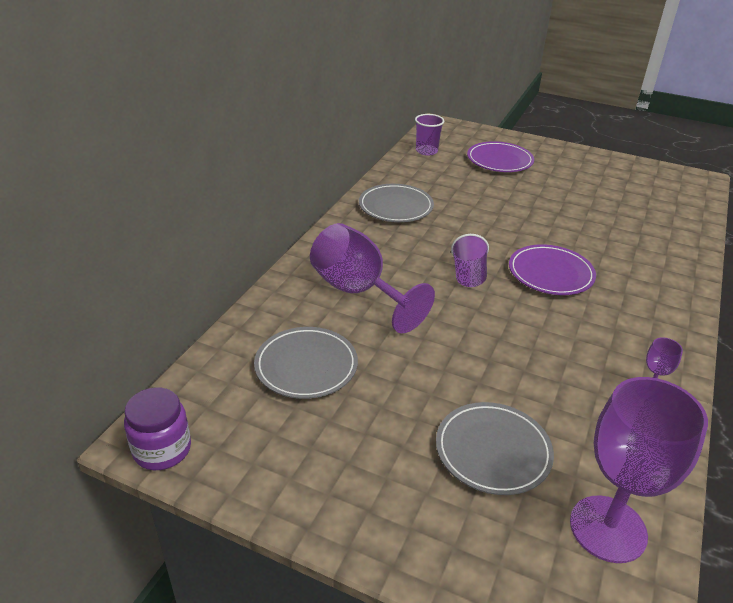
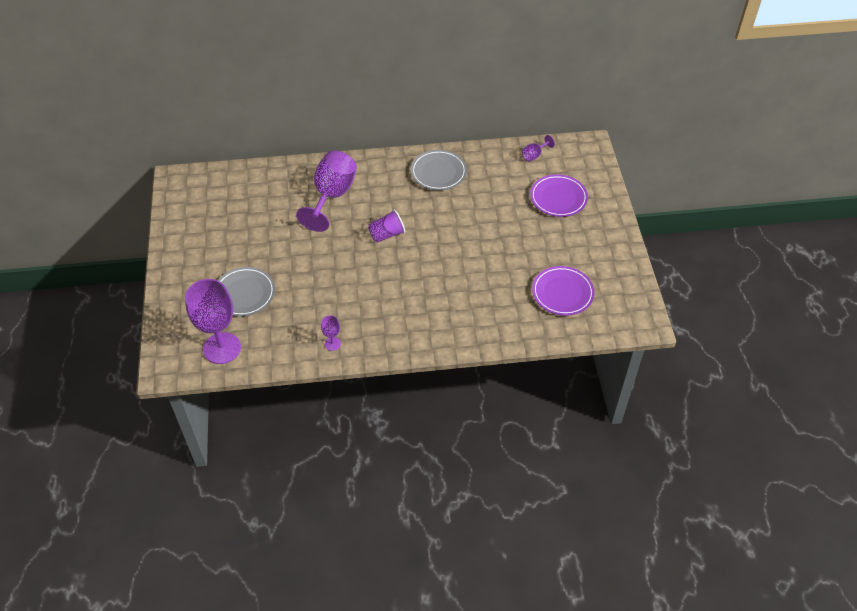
camera: 60 degrees right, 15 degrees up
(162, 449) = (174, 187): purple jar -> none
(306, 366) = (256, 205): grey plate -> none
(426, 151) = (534, 155): purple cup -> purple goblet
(550, 273) = (420, 271): purple plate -> purple plate (562, 293)

